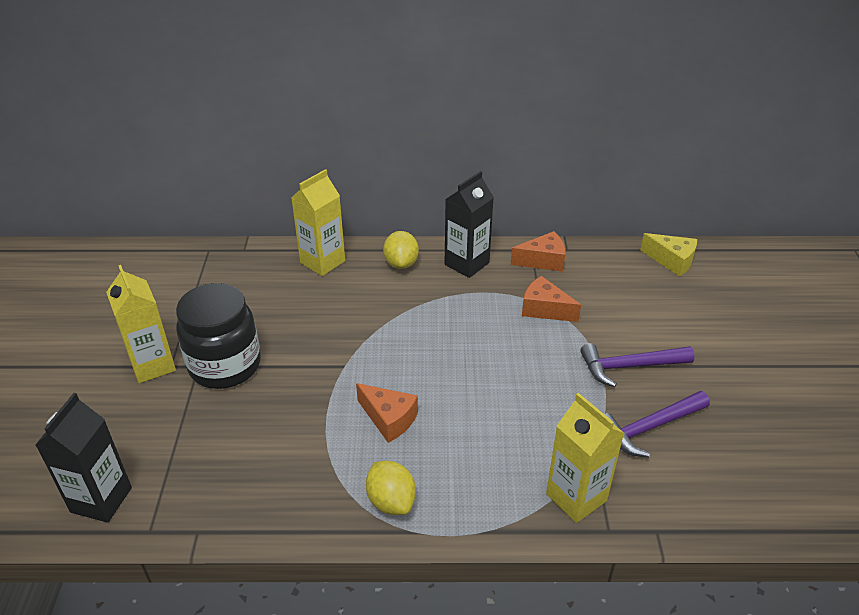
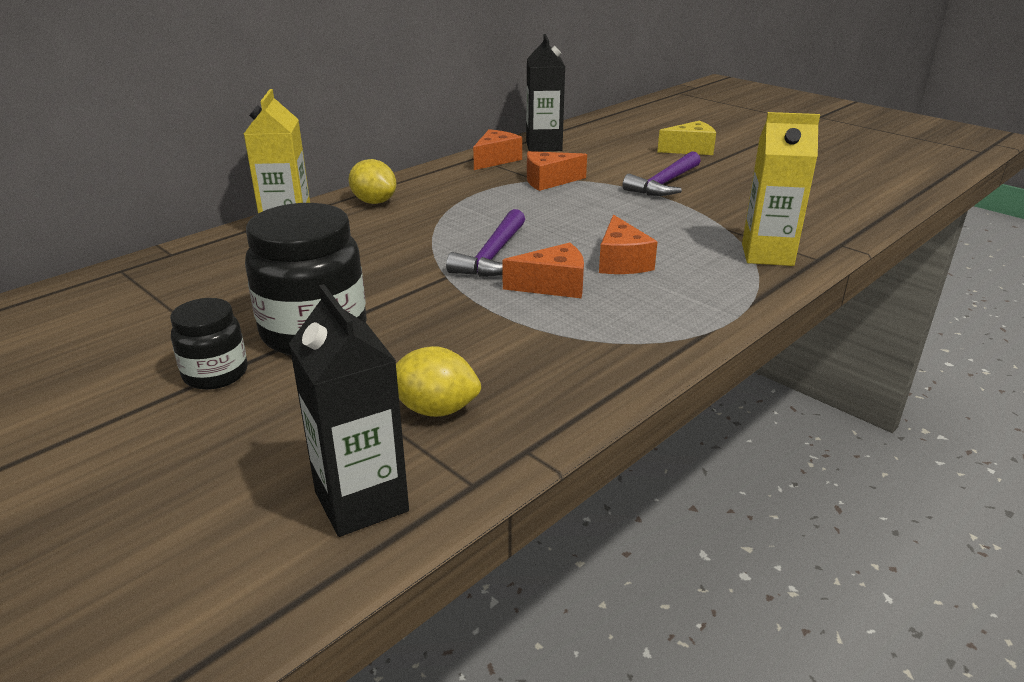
camera: 45 degrees left, 10 degrees down
(153, 365) = (215, 374): yellow carton -> black jar
(391, 501) = (655, 326): yellow lemon -> yellow lemon (435, 409)
(463, 428) = (621, 262): none -> orange cheese
(466, 264) = (435, 182): black carton -> black carton (543, 146)
(649, 428) = (736, 204): purple hammer -> purple hammer (493, 256)
(672, 261) = (586, 130): yellow cheese -> yellow cheese (690, 149)

